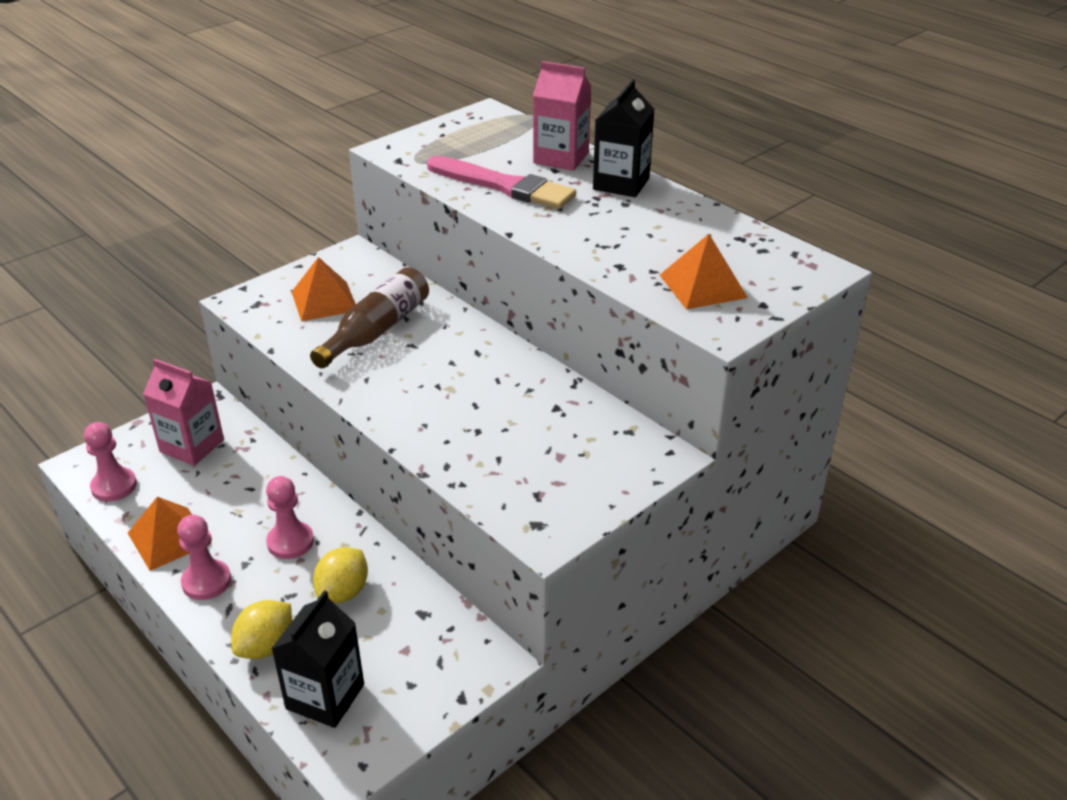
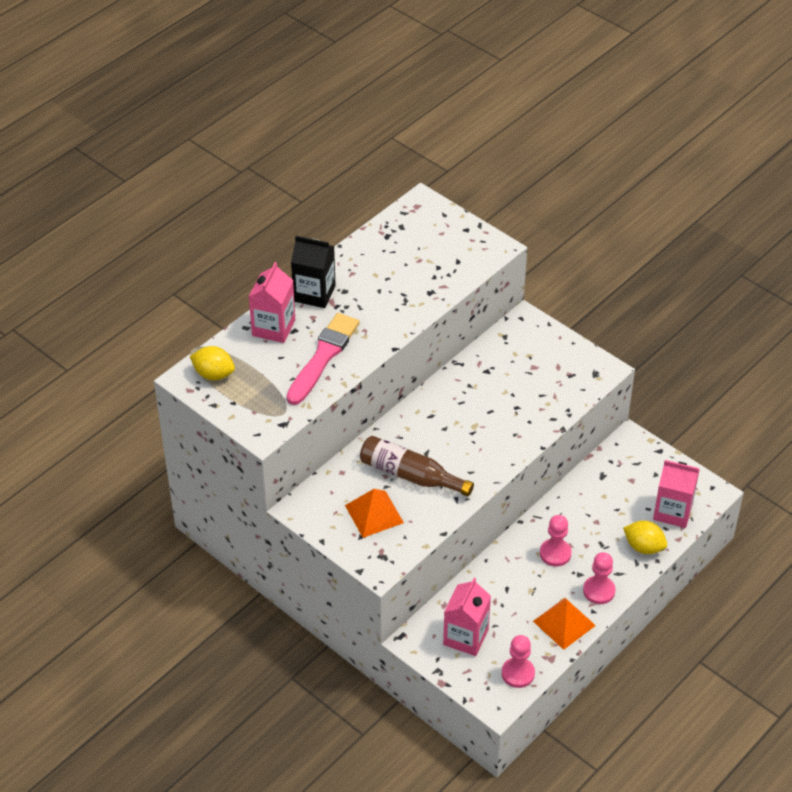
camera: 95 degrees left, 10 degrees up
(325, 696) = (673, 511): black carton -> pink carton
(343, 592) = (593, 517): yellow lemon -> yellow lemon (213, 374)
(703, 286) = (449, 254): orange pyramid -> none

